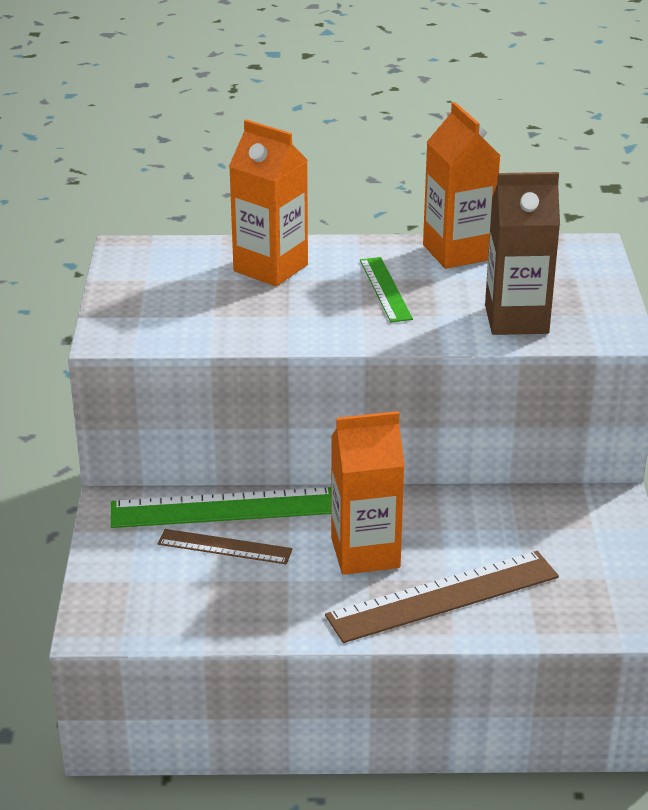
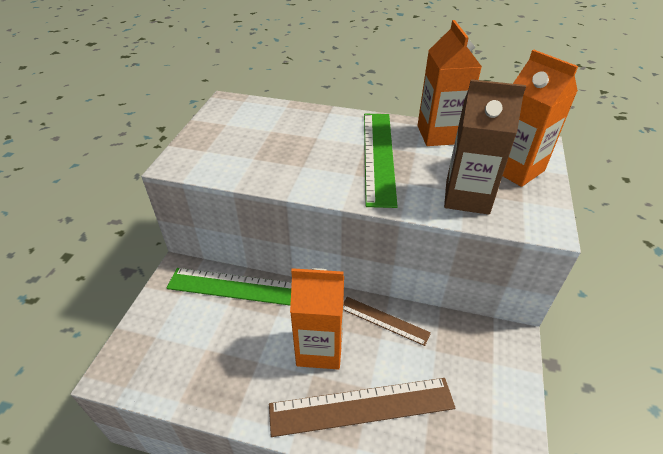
camera: 15 degrees right, 10 degrees up
(225, 547) = (229, 321): brown ruler -> brown ruler (384, 320)
(270, 268) = (308, 128): orange carton -> orange carton (515, 169)
(385, 289) = (378, 156): green ruler -> green ruler, size x1.73

